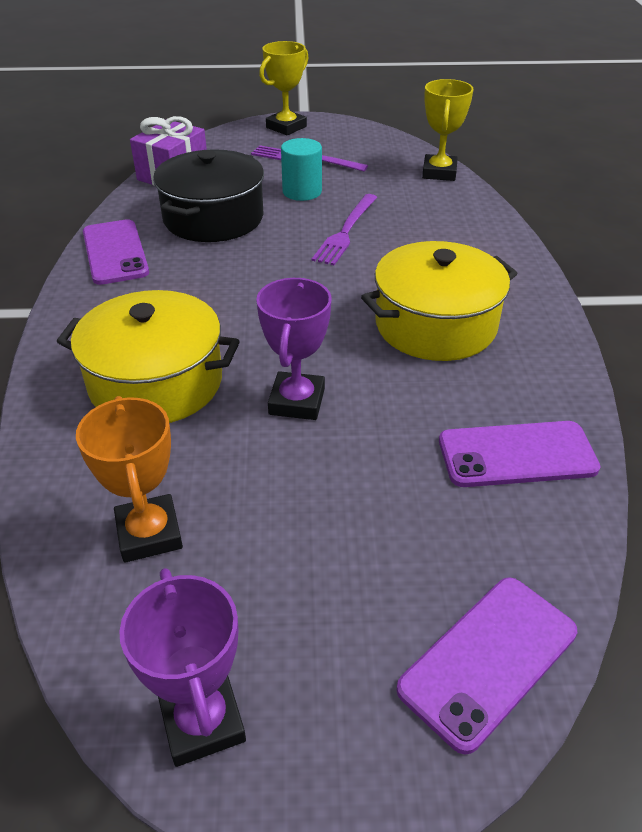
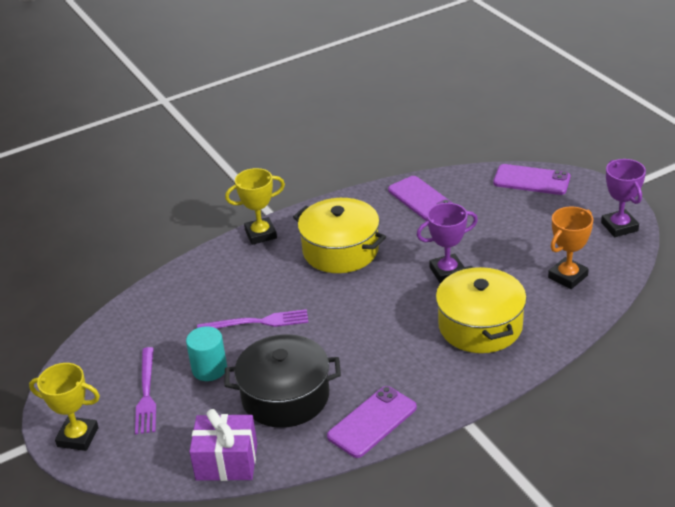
camera: 115 degrees left, 5 degrees down
(202, 721) = (619, 227): purple trophy -> purple trophy turned 60 degrees counterclockwise
(439, 172) = (130, 311): yellow trophy -> yellow trophy (261, 234)

